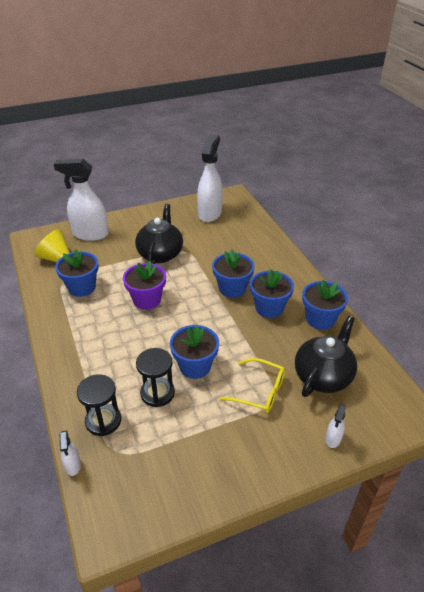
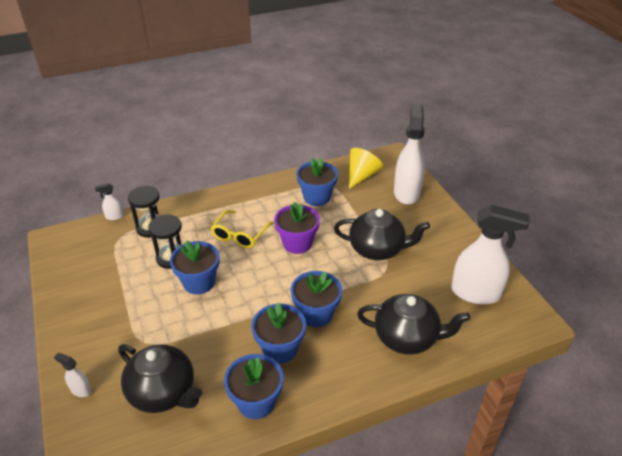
camera: 90 degrees right, 0 degrees up
(252, 245) = (407, 338): none -> black teapot
(260, 391) = (155, 333): yellow glasses -> yellow glasses (239, 235)

